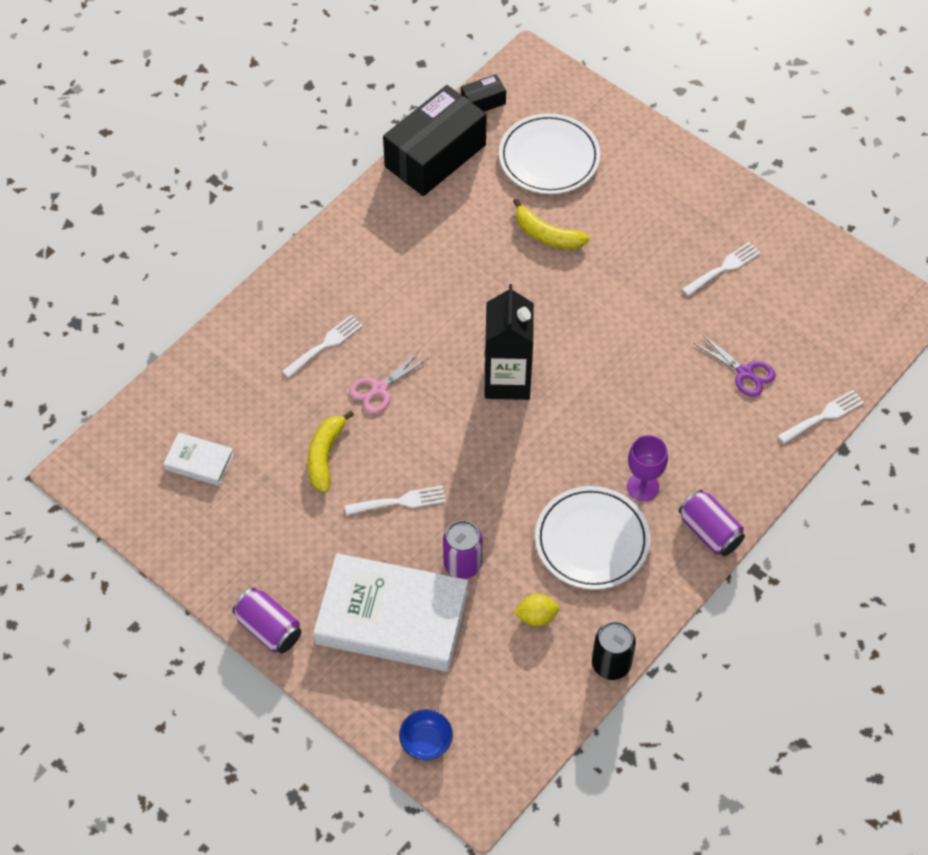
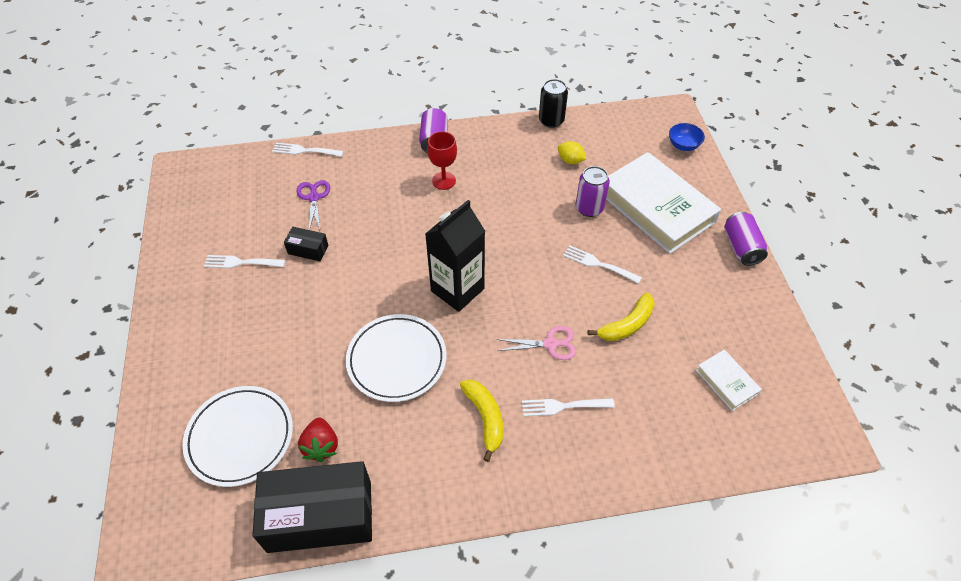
camera: 140 degrees left, 5 degrees down
(483, 102) = (222, 542): black box -> black box (308, 250)
(484, 192) = (321, 446): none -> red strawberry
(547, 235) = (318, 372): yellow banana -> yellow banana (485, 418)
(592, 540) = (502, 174): white plate -> white plate (397, 360)
(643, 487) = (444, 181): purple goblet -> red goblet

